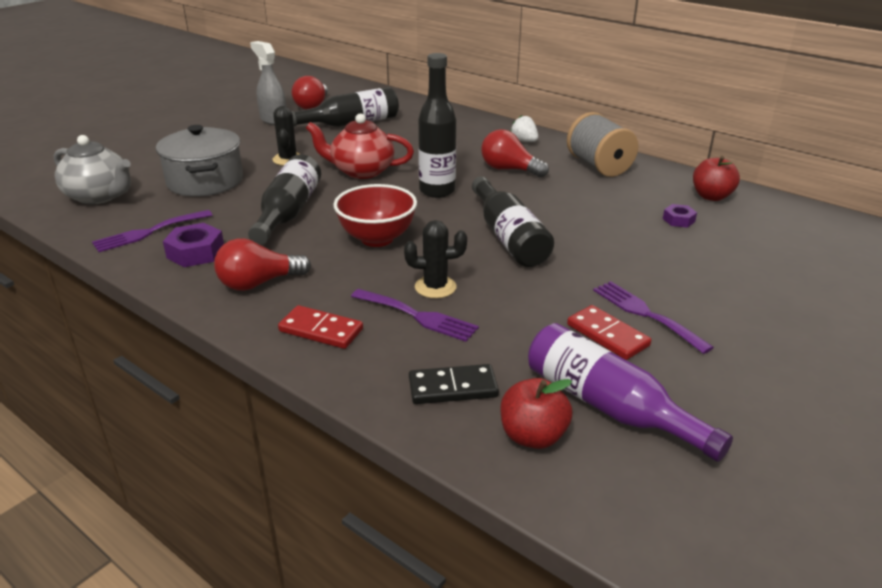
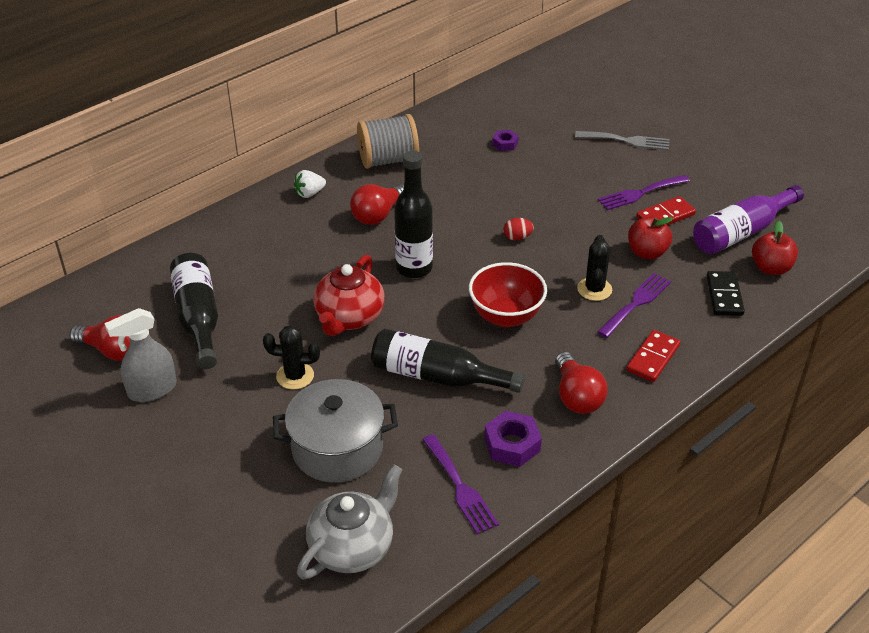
camera: 80 degrees left, 10 degrees up
(508, 237) = (517, 237): black bottle -> red egg
(711, 196) = (467, 117): red apple -> red apple (647, 252)
(761, 300) = (627, 141): none -> grey fork

